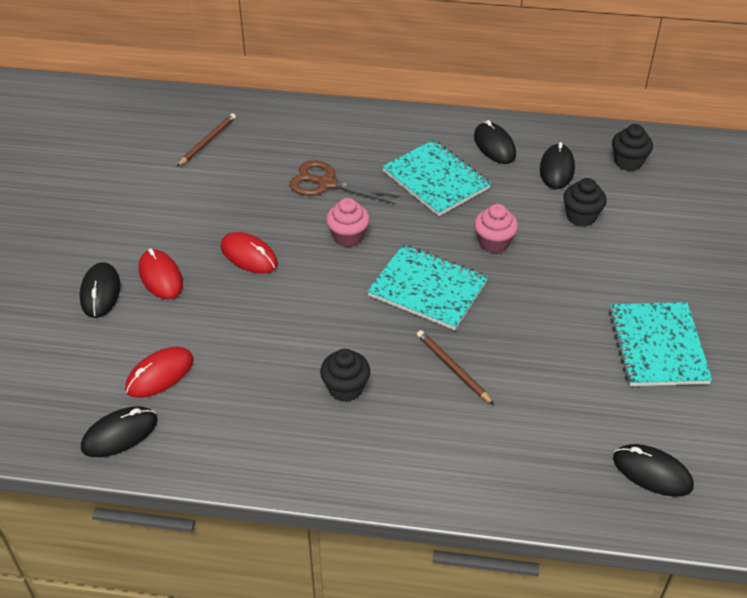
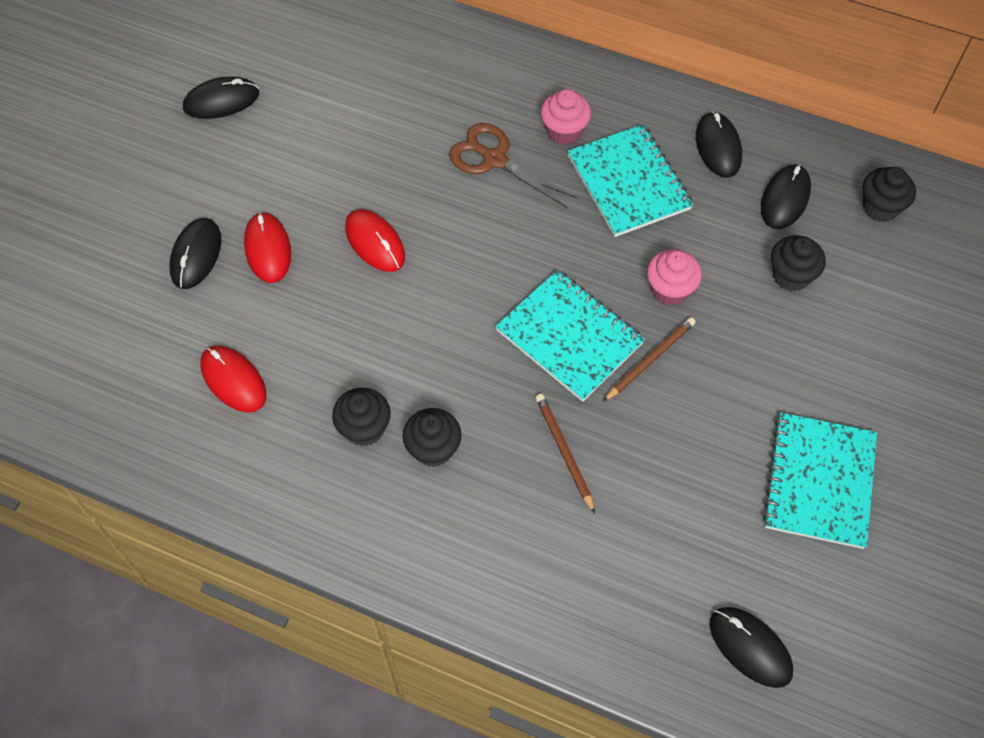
camera: 15 degrees right, 15 degrees up
(120, 434) = (171, 446): black mouse -> black mouse (221, 101)
(160, 374) = (233, 380): red mouse -> red mouse turned 75 degrees clockwise
(207, 141) = (371, 68): brown pencil -> brown pencil (650, 359)
(283, 386) = (364, 428): none -> black cupcake
(348, 236) = (498, 242): pink cupcake -> pink cupcake (564, 131)

